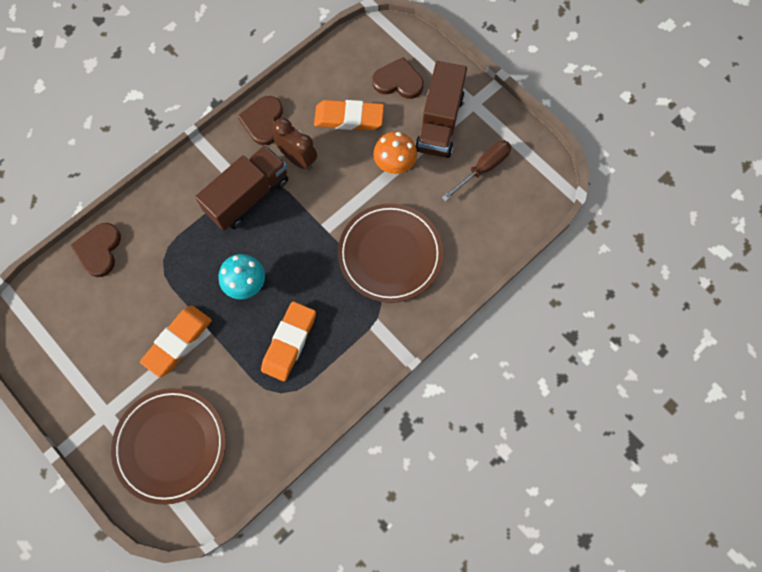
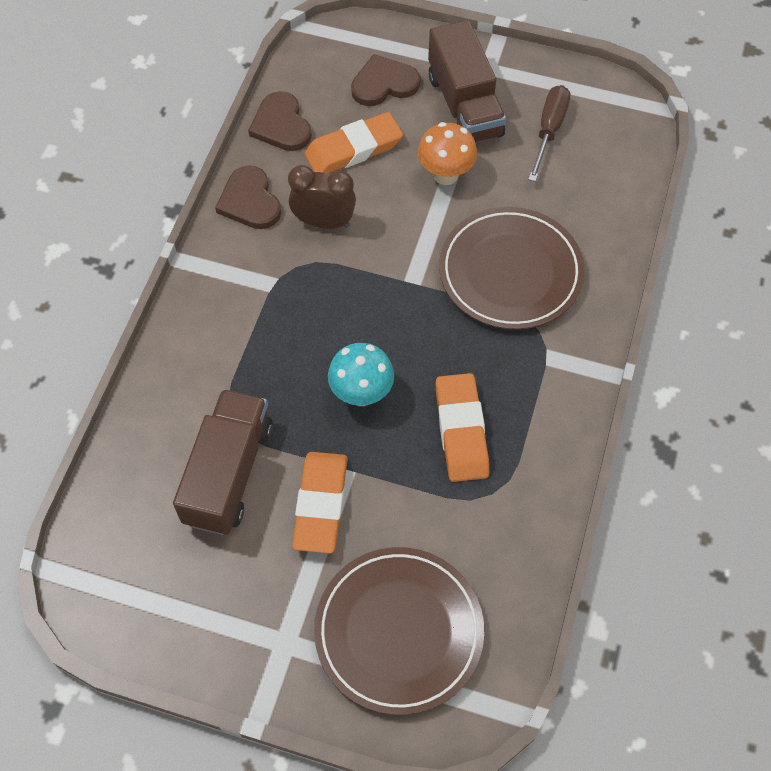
camera: 30 degrees left, 10 degrees down
(99, 250) = (138, 451): brown heart -> brown heart (281, 125)
(248, 196) = (290, 293): brown truck -> brown truck (228, 473)

